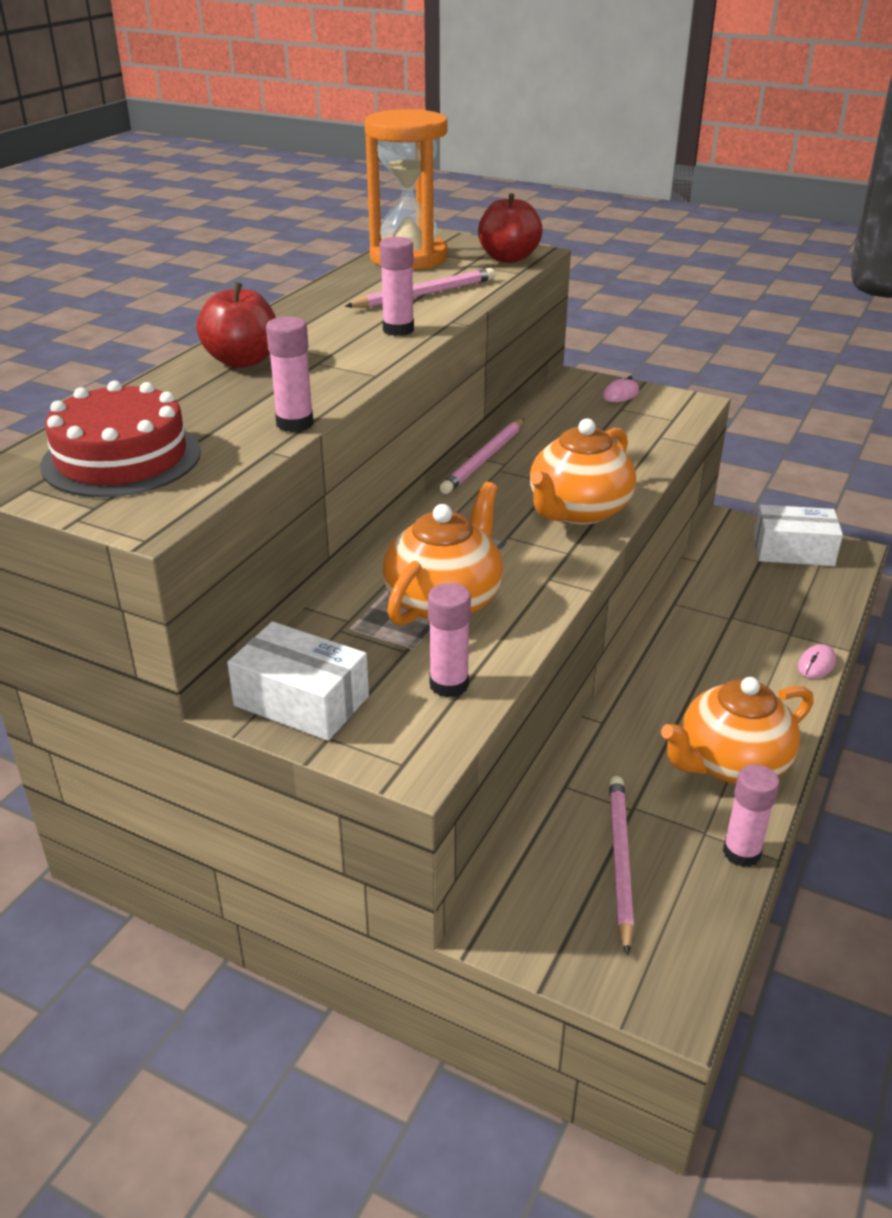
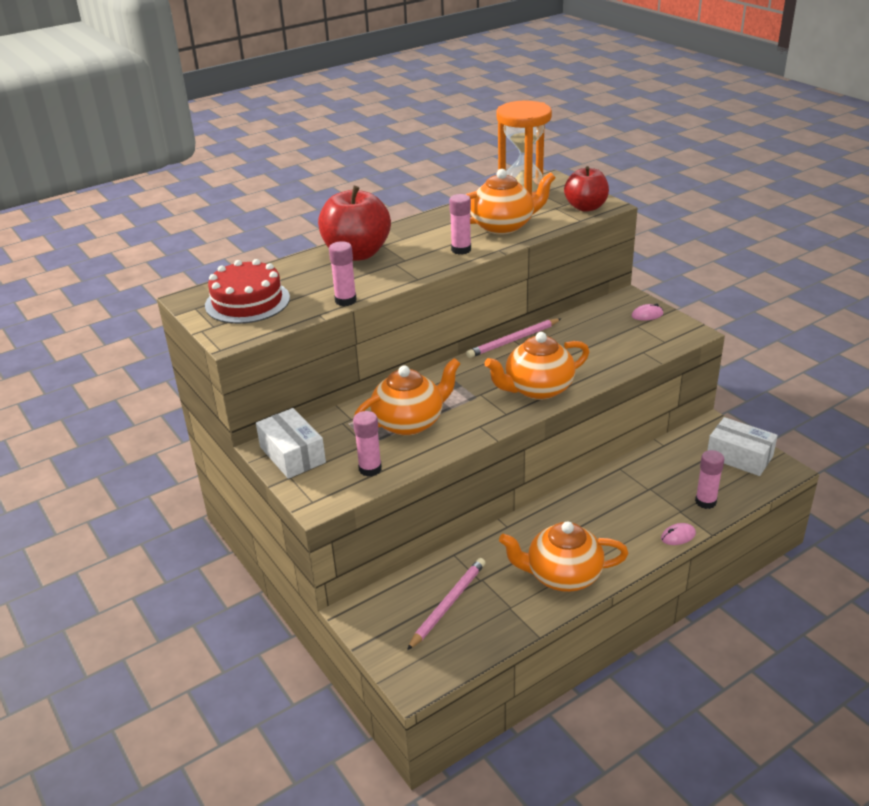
camera: 30 degrees right, 0 degrees up
(242, 361) = (357, 254): red apple -> red apple, size x1.52
(424, 294) = (503, 226): pink pencil -> orange teapot
(741, 852) = (521, 625): pink glue stick -> pink glue stick (705, 502)

